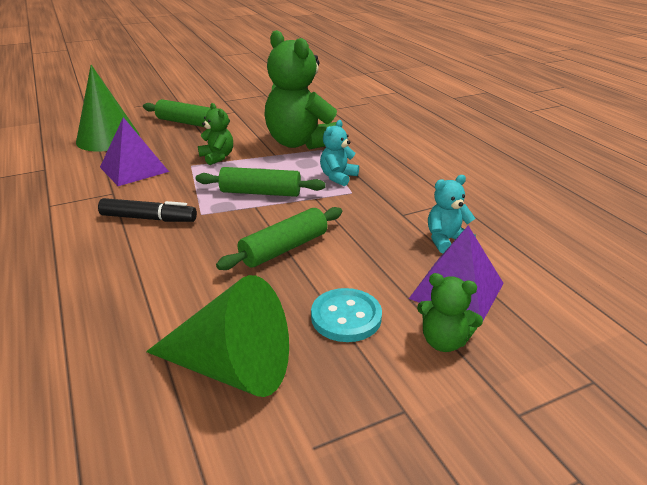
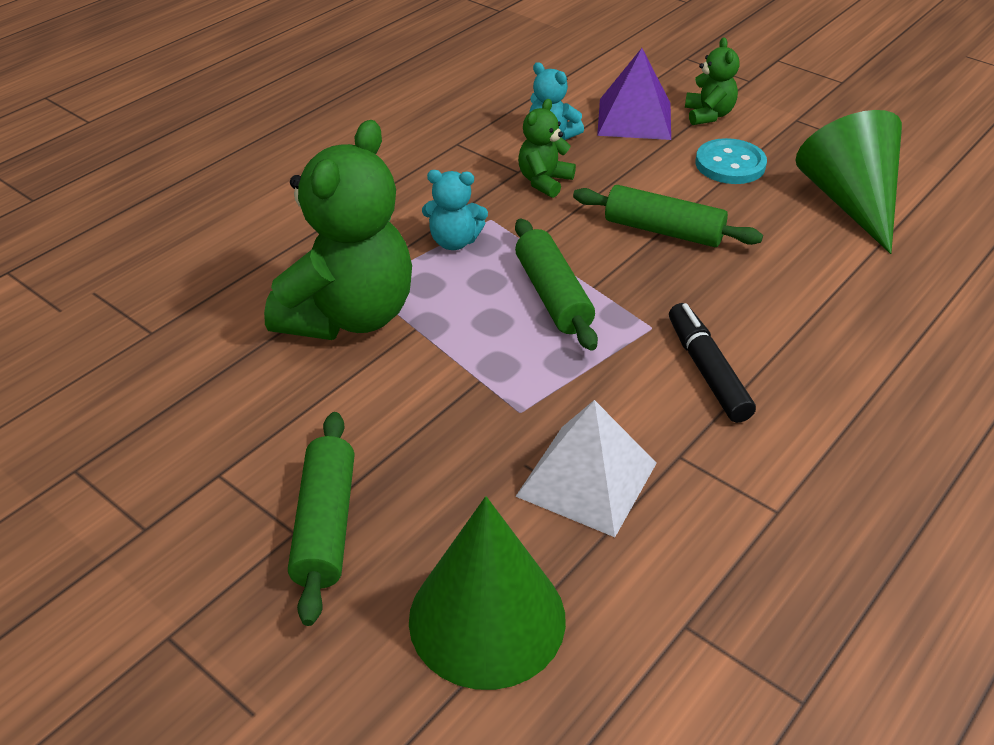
camera: 115 degrees left, 10 degrees up
(134, 169) = (587, 479): purple pyramid -> white pyramid
(217, 157) = (468, 392): green teddy bear -> green teddy bear (544, 181)

